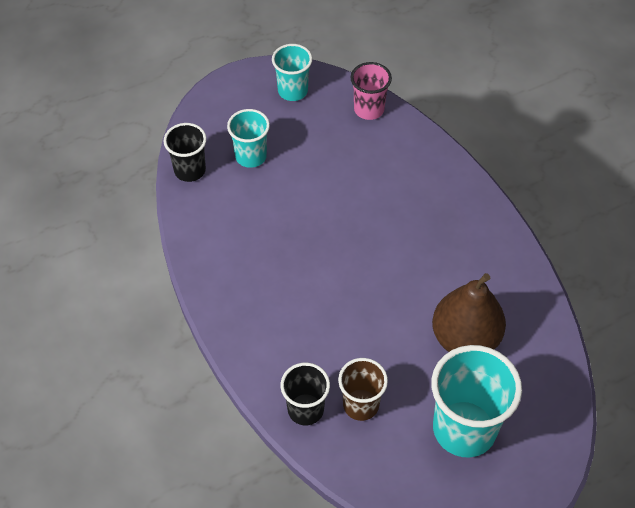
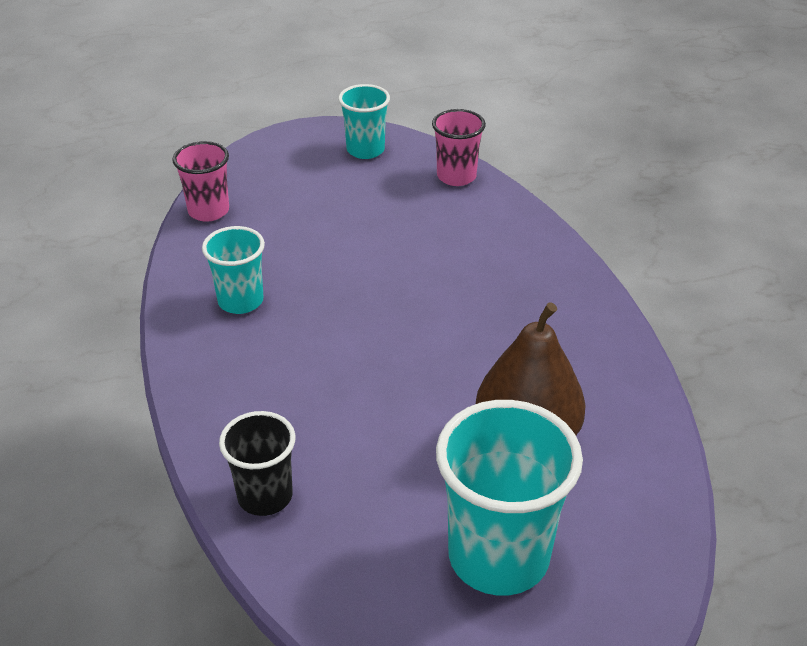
camera: 10 degrees right, 15 degrees down
(190, 170) = (208, 211): black cup -> pink cup
(251, 156) = (290, 206): turquoise cup -> turquoise cup (240, 301)
(361, 405) = (348, 501): brown cup -> none

